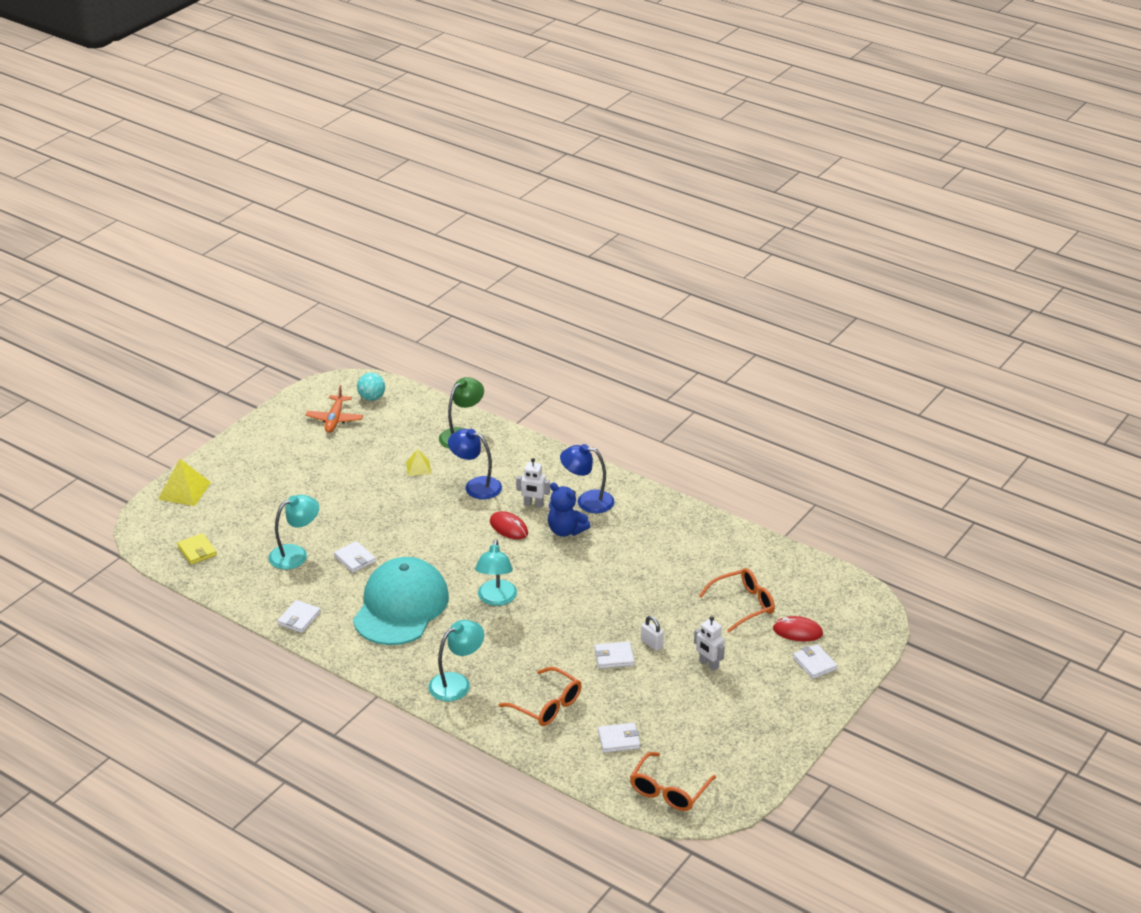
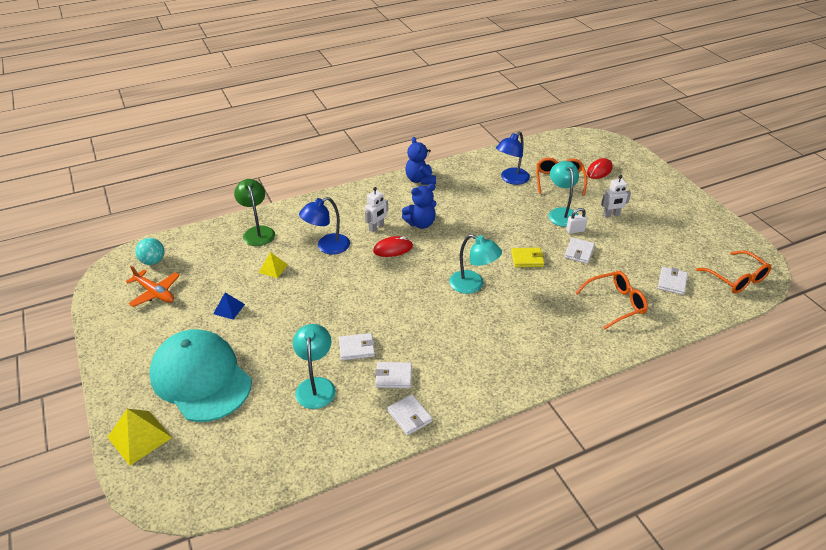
camera: 60 degrees left, 5 degrees up
(197, 551) = (244, 461): yellow wallet -> yellow wallet (527, 259)
(347, 467) = (229, 309): none -> blue pyramid
(401, 606) = (442, 342): turquoise cap -> turquoise cap (201, 378)
(457, 683) = (562, 343): turquoise lamp -> turquoise lamp (561, 213)
(587, 501) = (396, 202): blue lamp -> blue lamp (511, 179)
(644, 502) = (420, 180): none -> blue teddy bear
(814, 663) = (634, 175): white wallet -> white wallet (393, 377)

